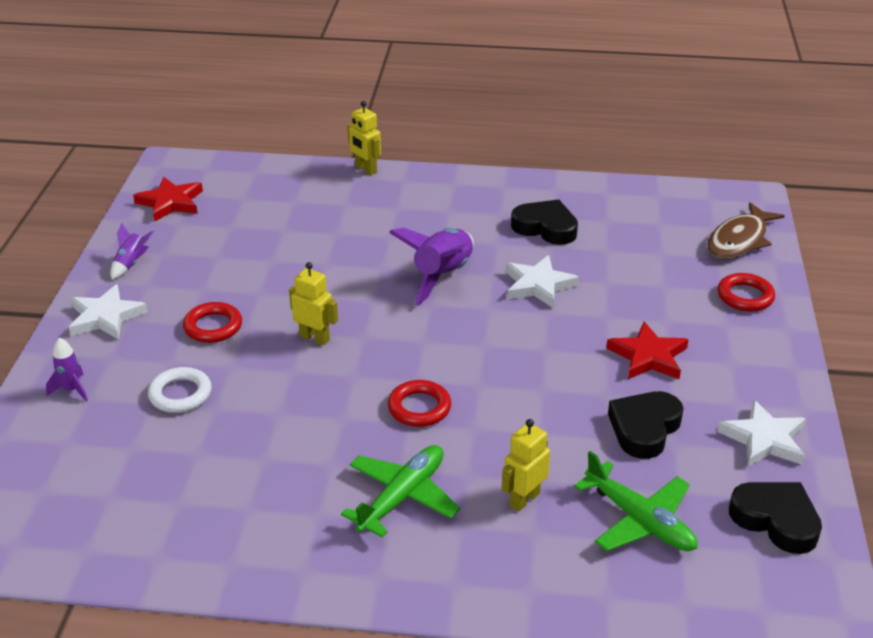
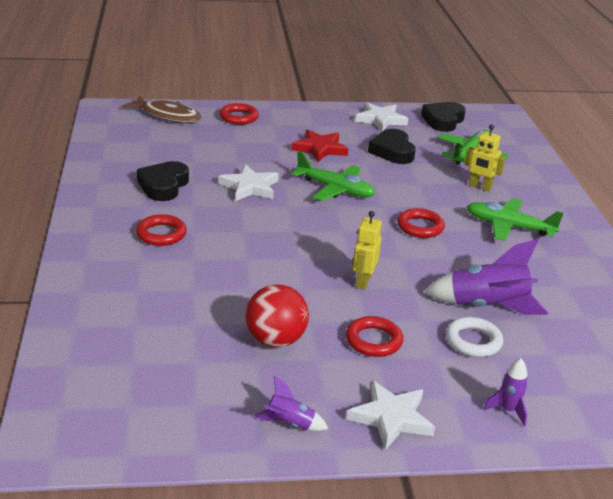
camera: 105 degrees left, 5 degrees down
(171, 202) = (149, 422): red star -> none
(241, 269) = (275, 340): none -> red ball
(365, 169) = (61, 286): yellow robot -> none
(441, 221) = (161, 234): none -> red ring
(442, 276) = (250, 228): purple rocket -> purple rocket (486, 306)
(527, 351) = (335, 189): none -> green plane
(644, 428) = (392, 151): black heart -> black heart turned 60 degrees clockwise

